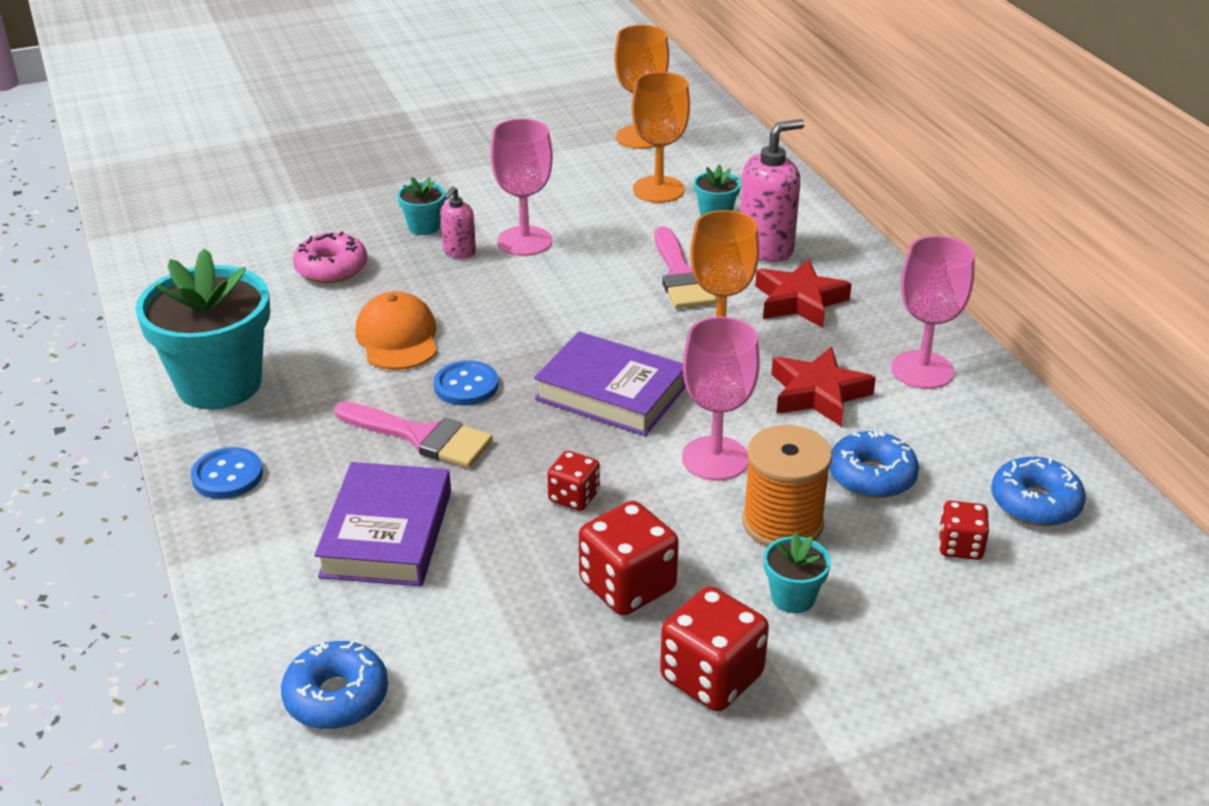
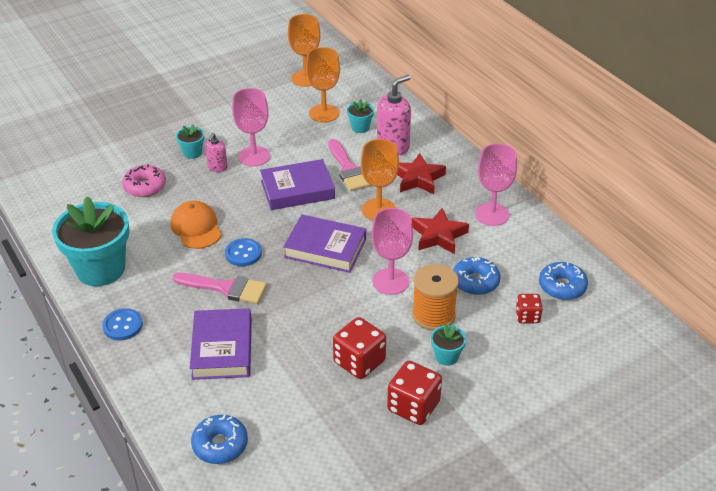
camera: 10 degrees left, 5 degrees up
(574, 497) = (319, 314): red dice -> none
(585, 298) = (297, 190): none -> purple book

